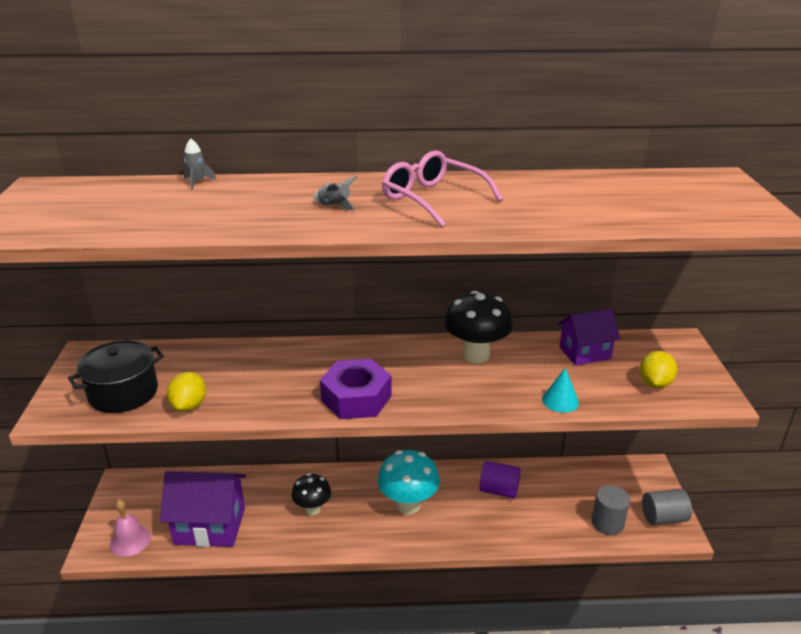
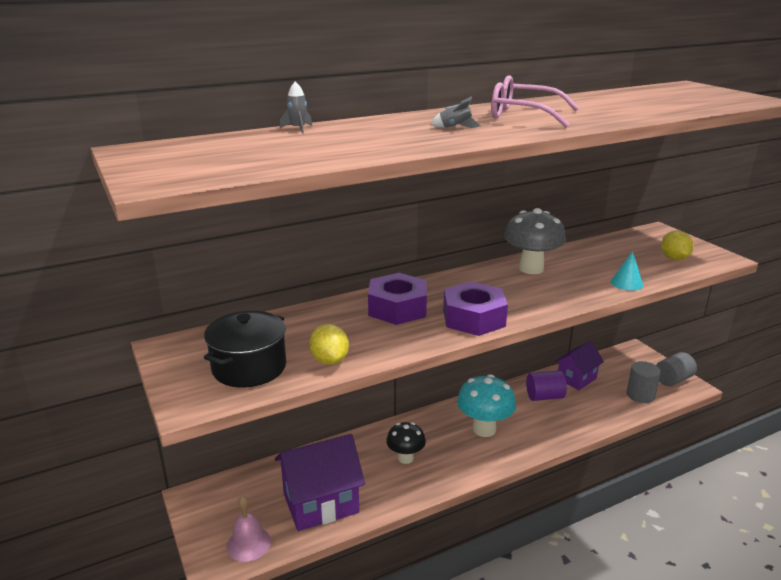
camera: 25 degrees left, 5 degrees down
(300, 367) = (397, 308): none -> purple nut
(476, 355) = (531, 269): black mushroom -> grey mushroom
(584, 353) = (606, 251): purple house -> purple house (576, 378)

